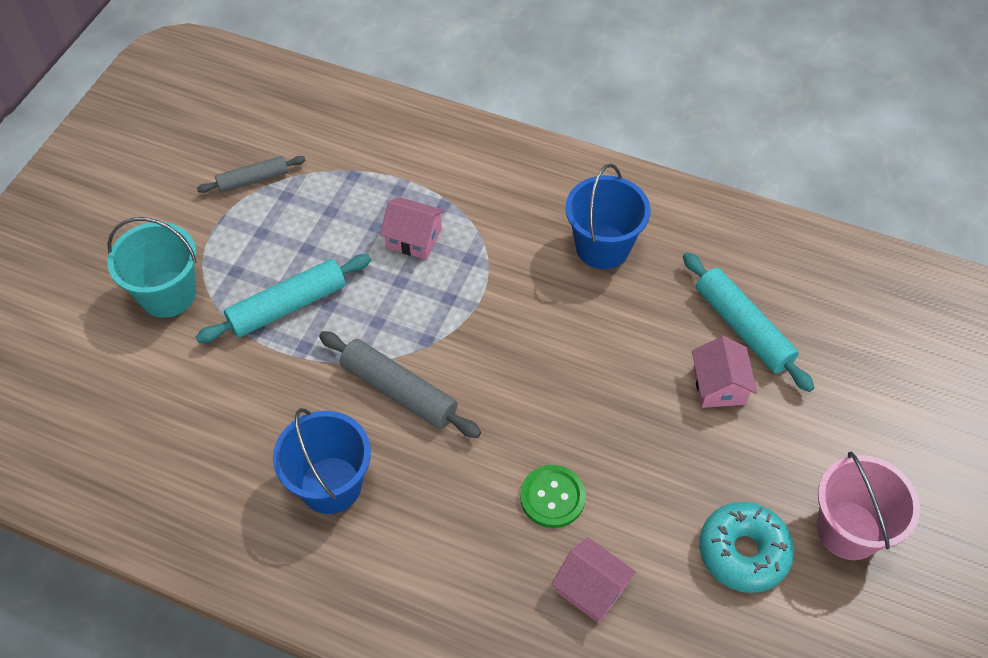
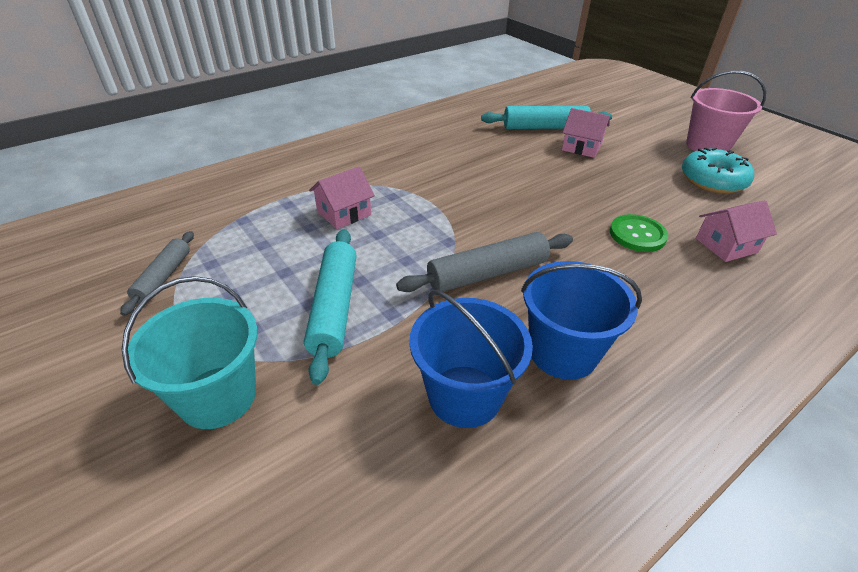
camera: 60 degrees left, 15 degrees down
(602, 247) = (439, 146): blue bucket -> blue bucket (464, 396)

